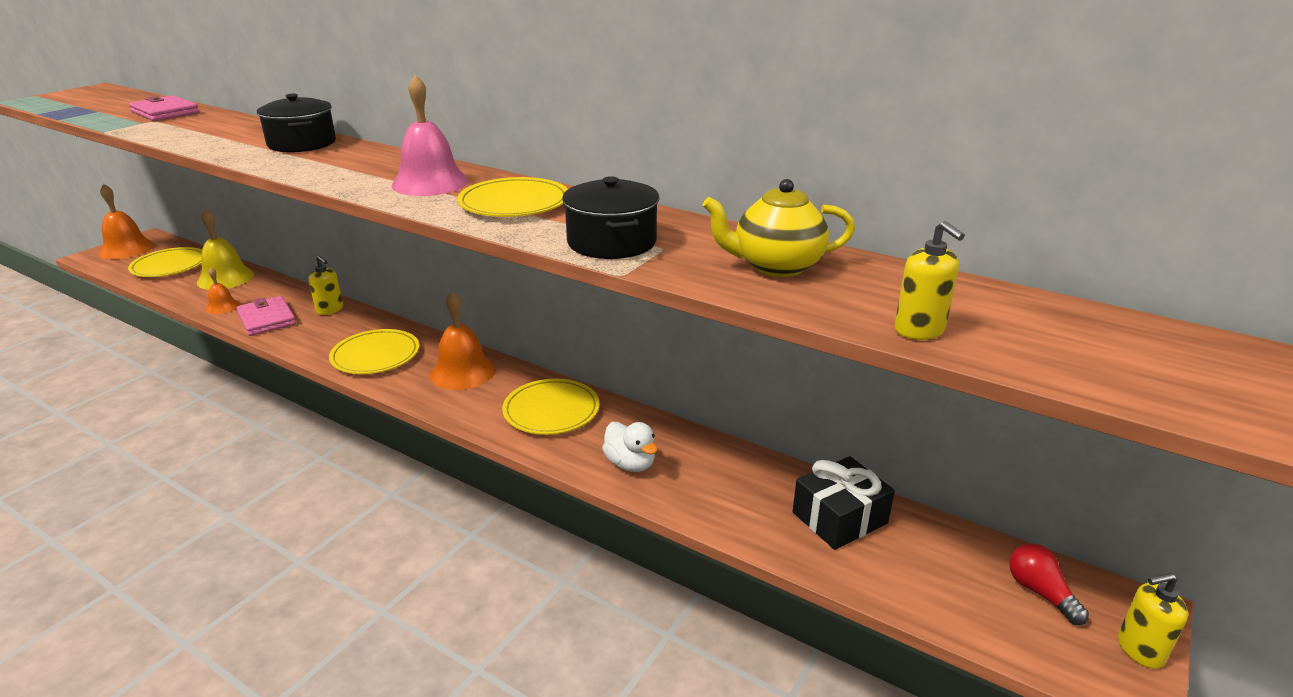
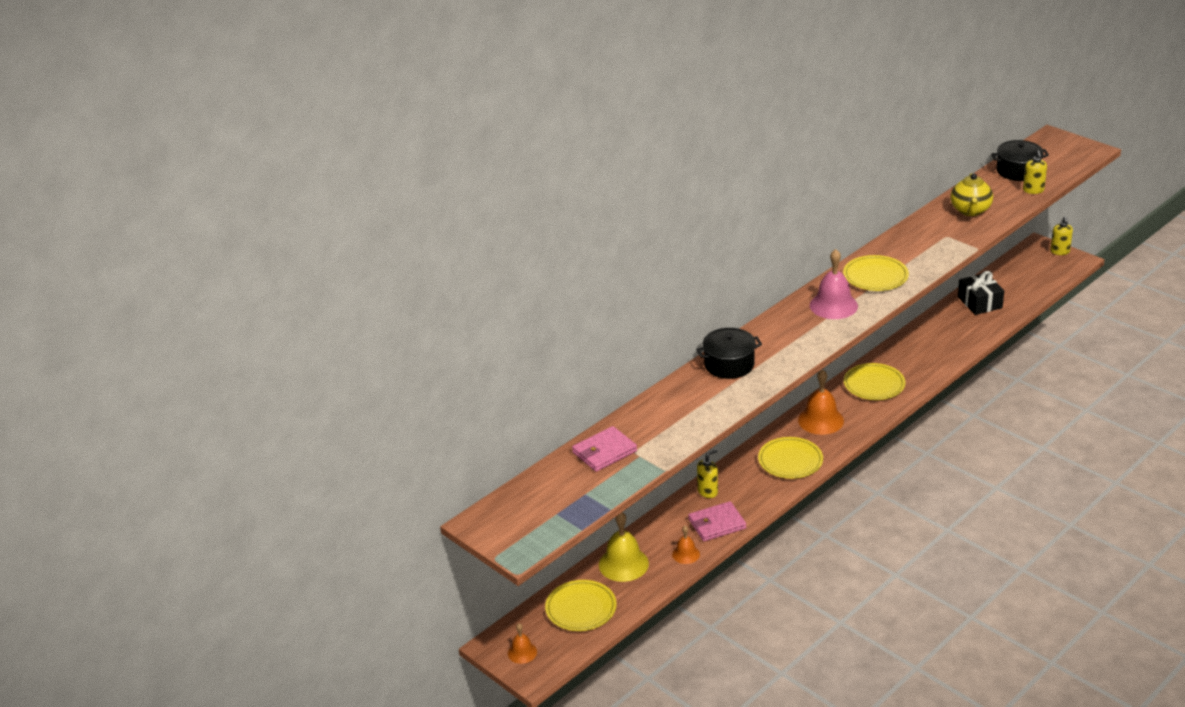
camera: 75 degrees left, 5 degrees up
(126, 249) = (522, 652): orange bell -> orange bell, size x0.55
(612, 242) = (937, 249): black pot -> black pot (1018, 171)
(630, 464) = (931, 359): white duck -> none
(919, 330) = (1033, 190): yellow soap dispenser -> yellow soap dispenser turned 105 degrees clockwise
(1040, 592) = (1029, 264): red light bulb -> none

